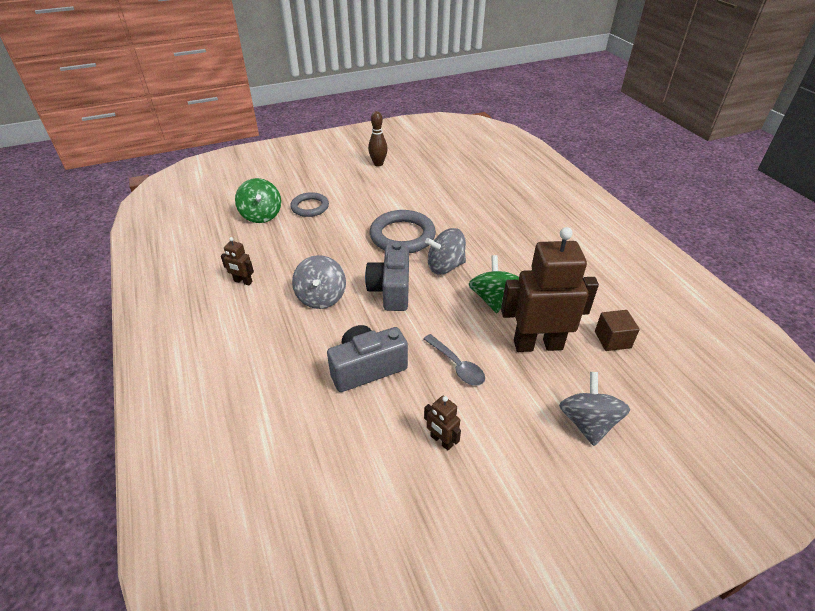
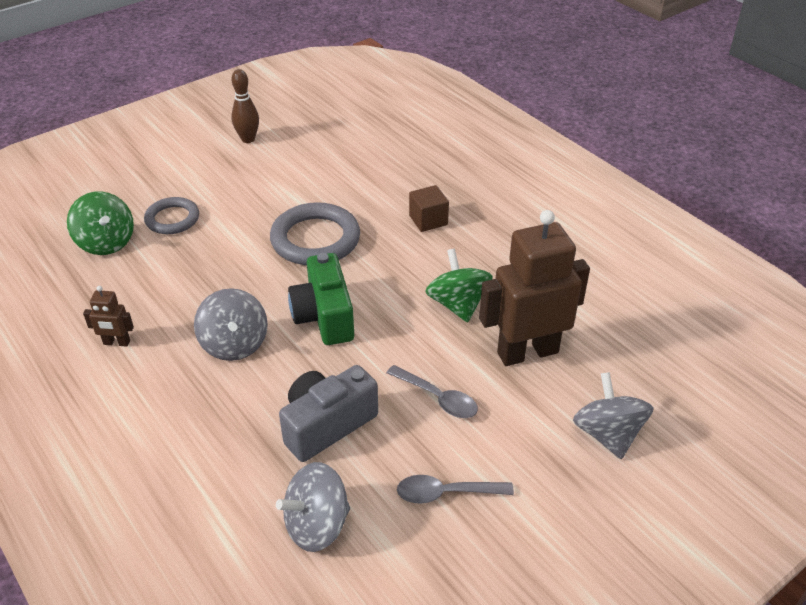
camera: 15 degrees left, 0 degrees up
(391, 290) = (324, 316): grey camera -> green camera
(441, 441) = (446, 493): brown robot -> grey spoon
(445, 266) = (385, 272): grey spinning top -> grey spinning top (317, 525)
(612, 339) = (612, 329): brown cube -> brown cube (428, 220)

